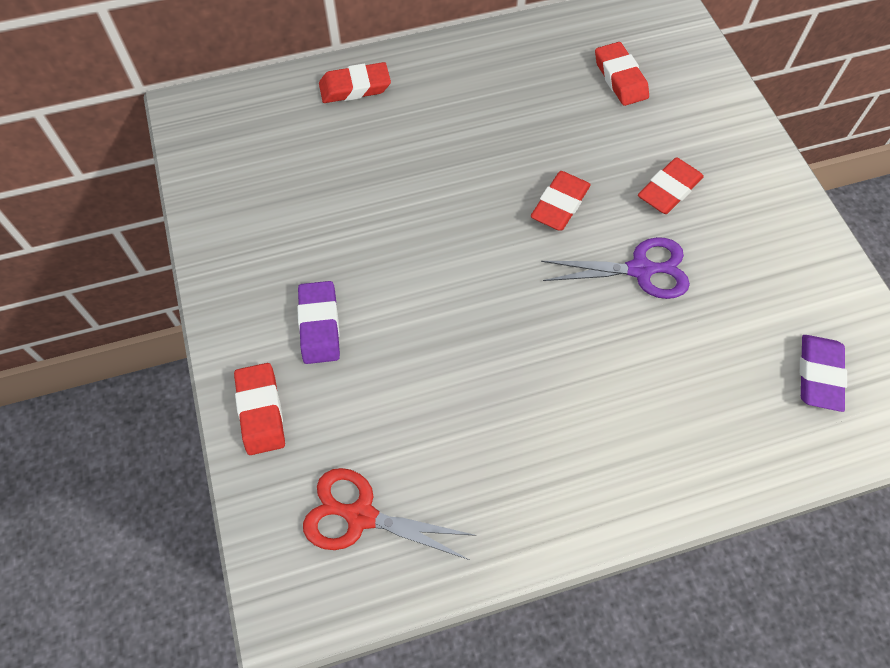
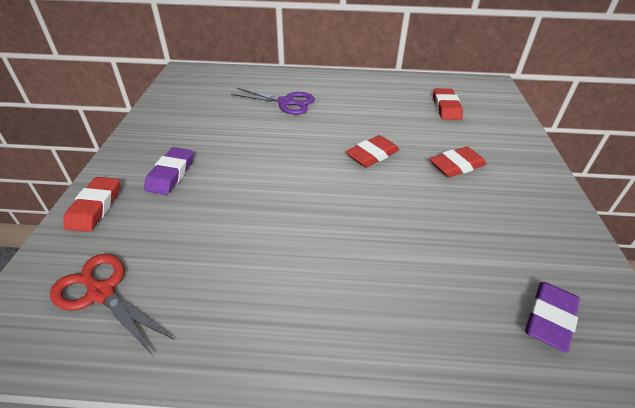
camera: 20 degrees right, 20 degrees down
(355, 87) = (278, 80): red eraser -> none
(640, 270) = (413, 203): purple scissors -> purple scissors (286, 102)

